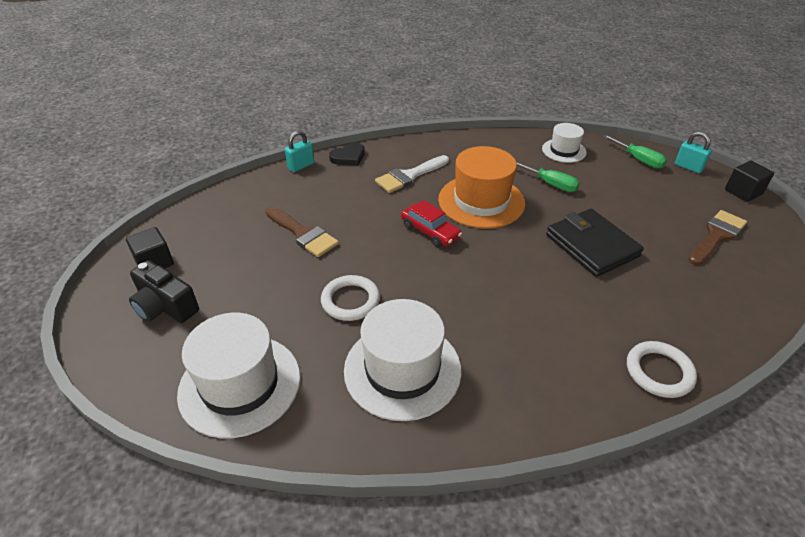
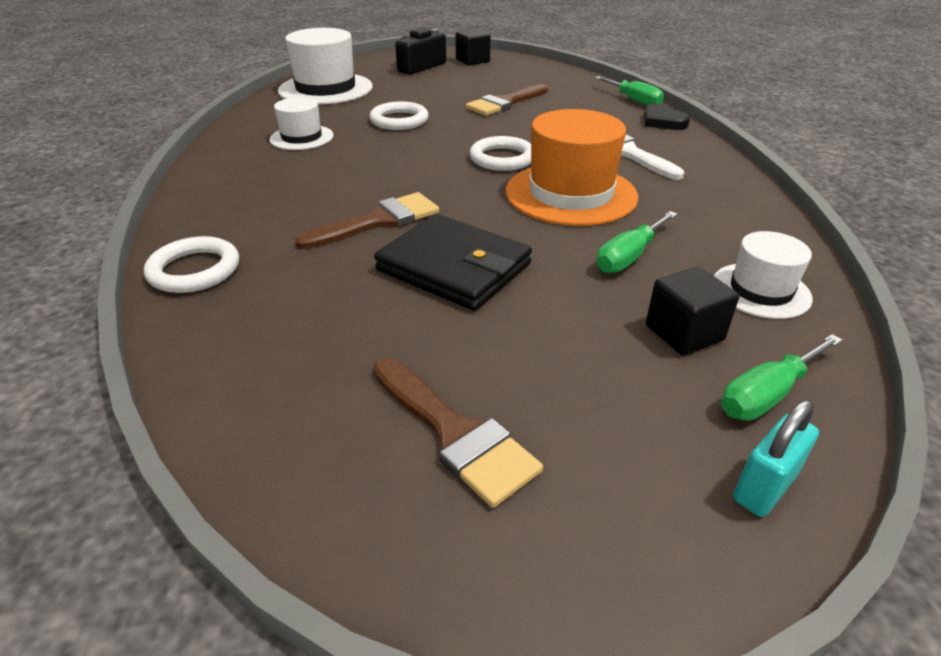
camera: 95 degrees right, 5 degrees down
(301, 166) = (634, 100): turquoise padlock -> green screwdriver
(402, 369) = (301, 137): white hat -> white hat, size x0.57
(430, 232) = (502, 158): red car -> white ring
(551, 285) = (378, 221): none -> brown brush
(591, 245) = (454, 267): black wallet -> black wallet turned 60 degrees clockwise
(743, 192) = (653, 579): black cube -> black cube (684, 333)

